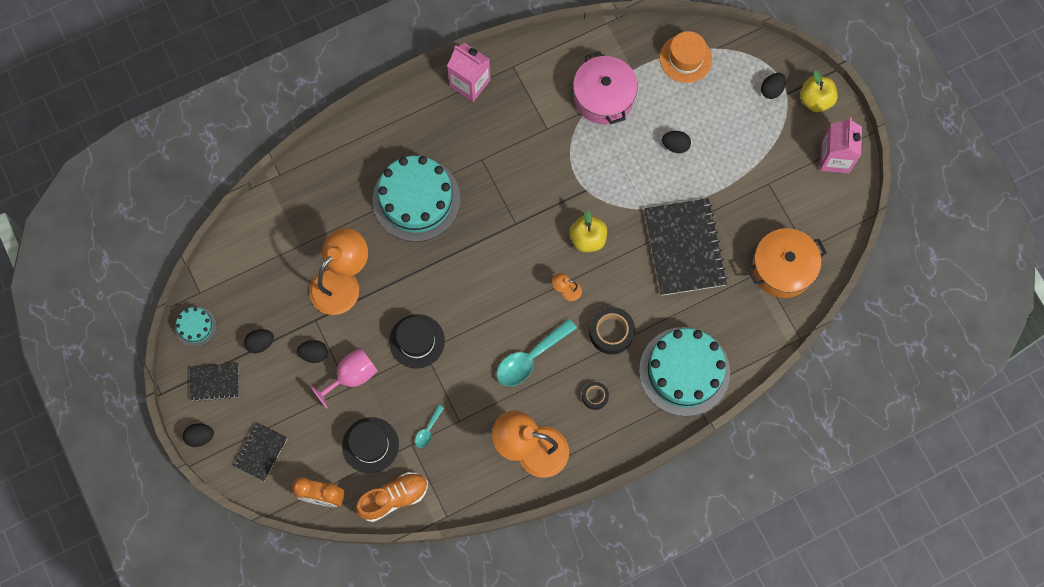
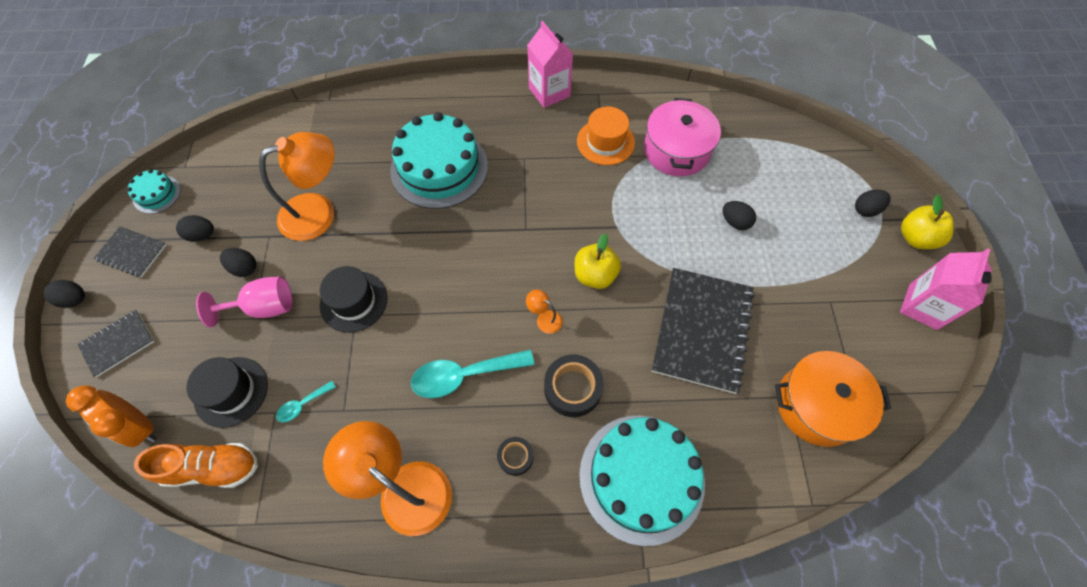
camera: 25 degrees right, 10 degrees down
(685, 58) = (779, 148): orange hat -> orange hat (605, 142)

